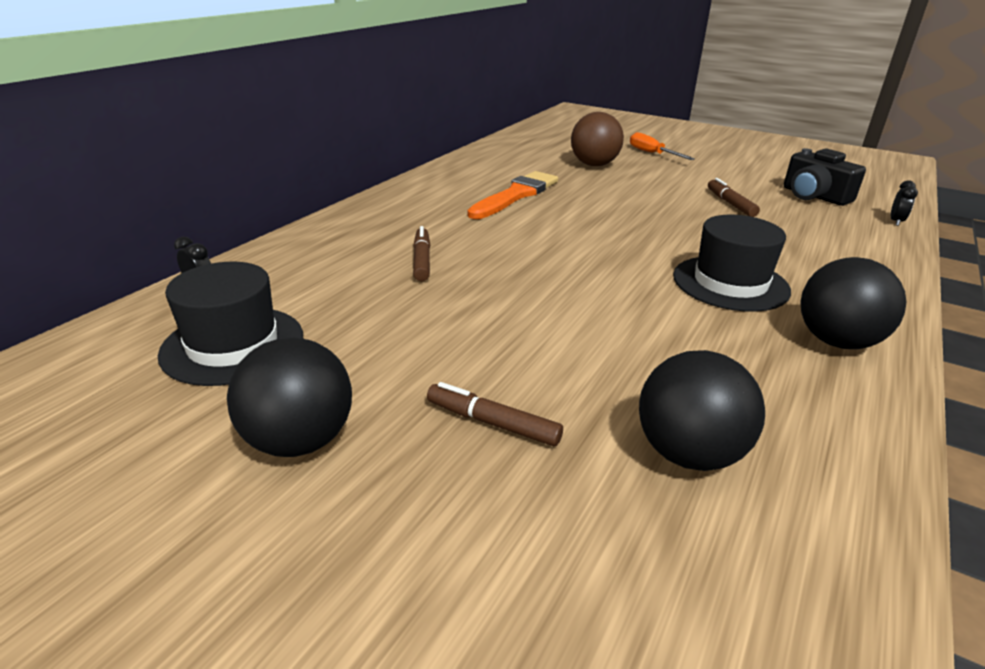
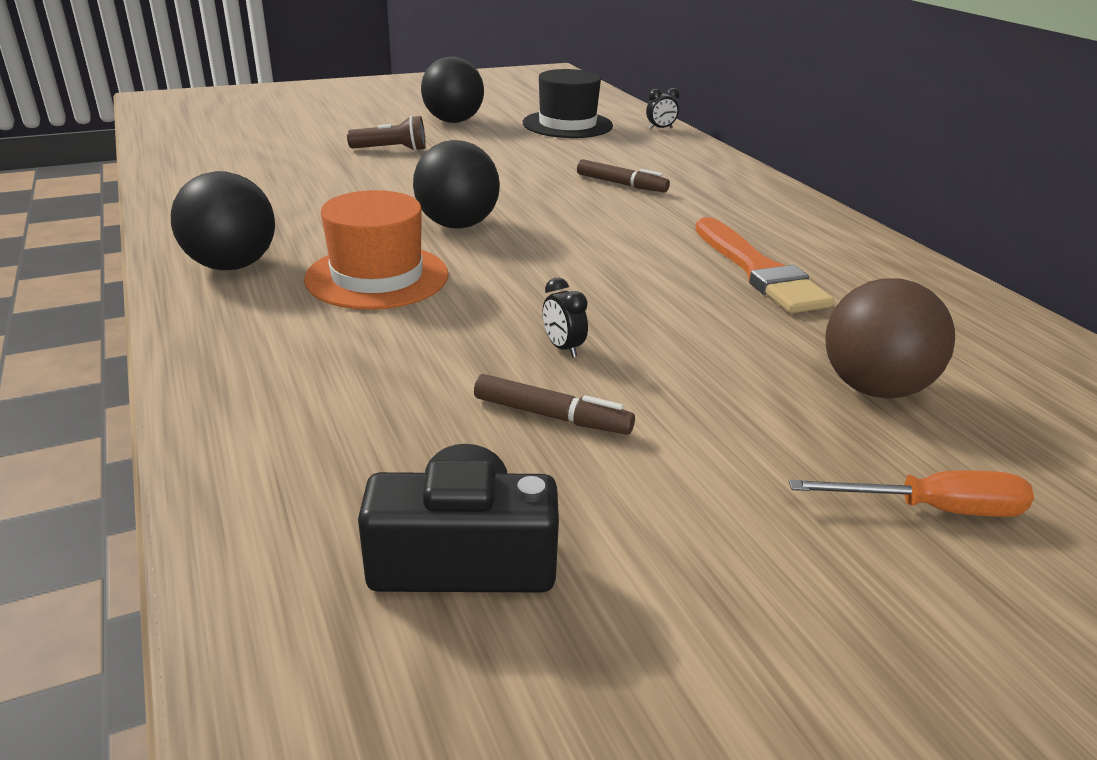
camera: 125 degrees right, 0 degrees up
(492, 423) = (391, 150): brown marker -> brown flashlight
(688, 453) = (280, 174): black ball -> black ball (457, 225)
(730, 283) = (377, 277): black hat -> orange hat
(896, 221) = (243, 558): black clock -> black clock (563, 348)

